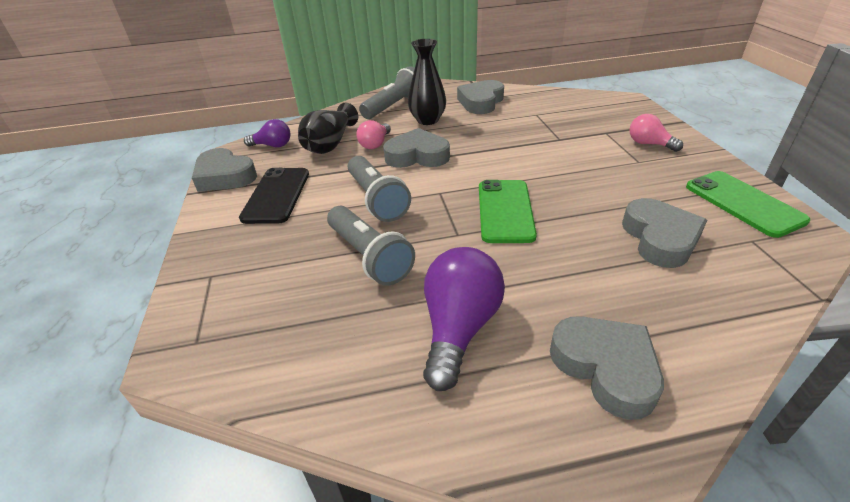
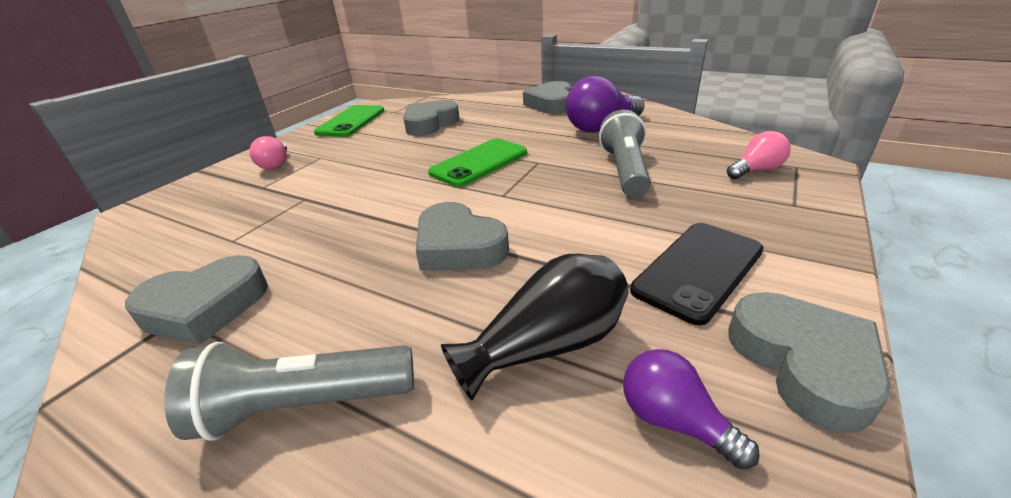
camera: 140 degrees left, 5 degrees down
(375, 144) = (479, 299): pink light bulb -> pink light bulb (756, 170)
(377, 200) = (571, 212): grey flashlight -> none
(427, 120) = (337, 311): black vase -> none

